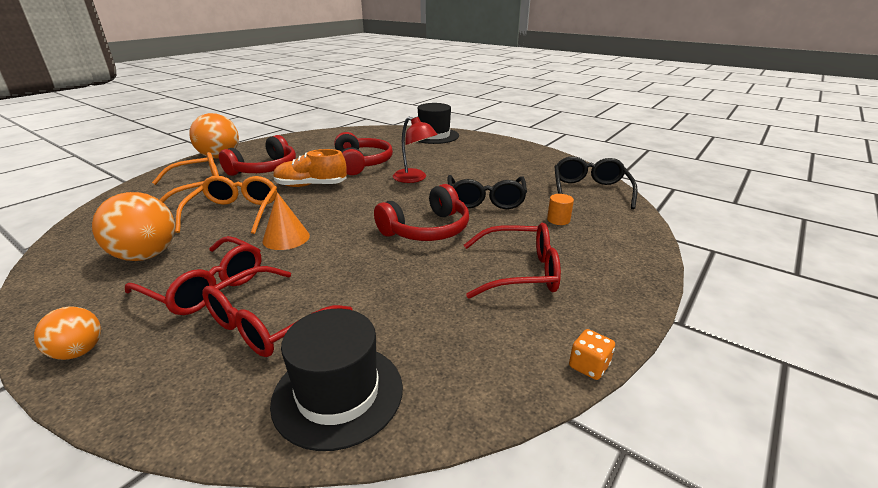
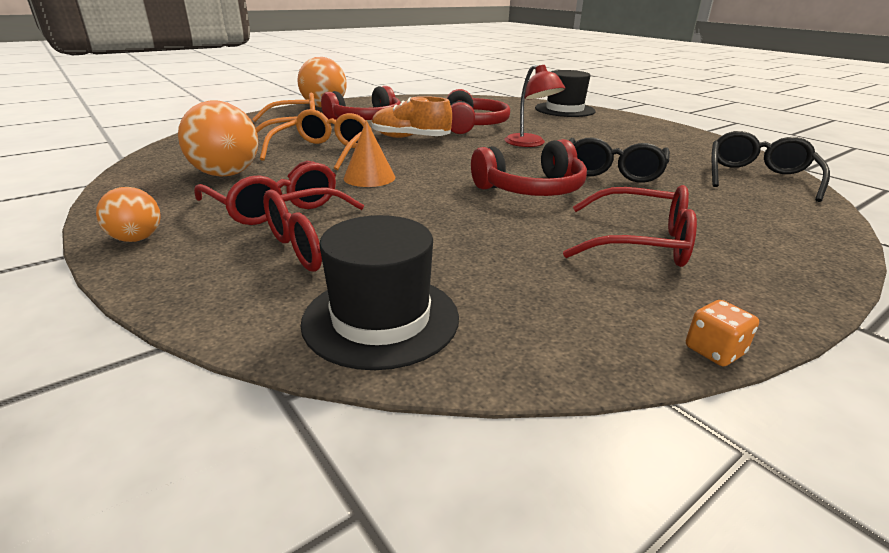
camera: 15 degrees right, 0 degrees up
(558, 220) = (706, 200): orange cylinder -> none

